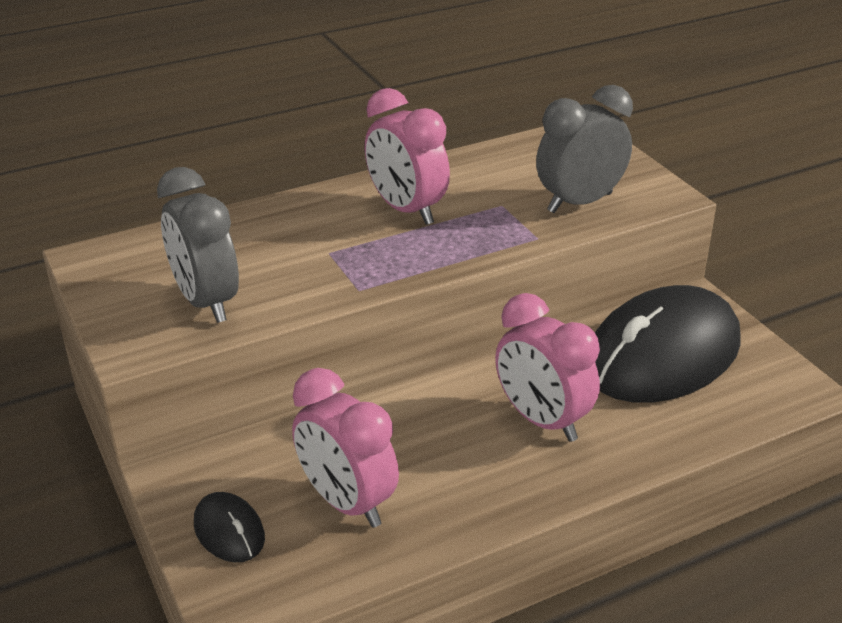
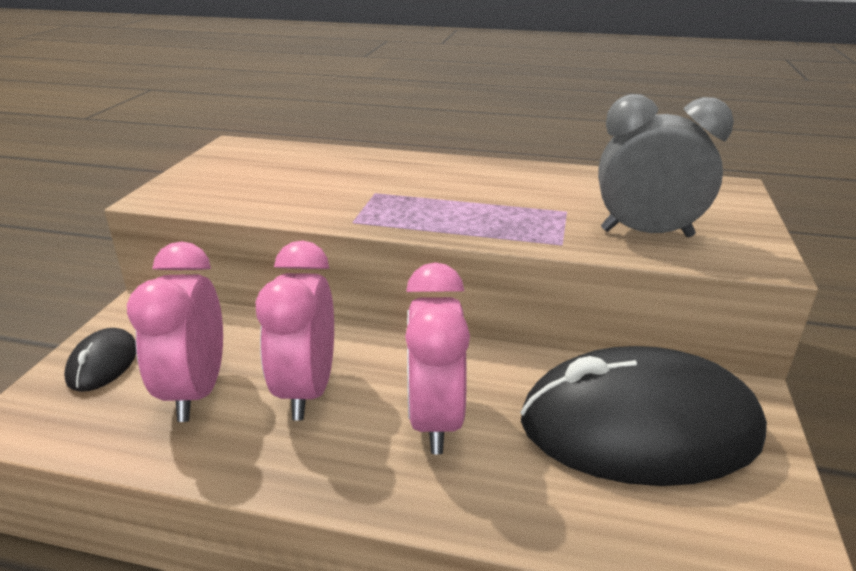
camera: 40 degrees right, 5 degrees down
(206, 302) = (245, 189): grey clock -> none
(407, 210) = (478, 187): pink clock -> pink clock (307, 390)

